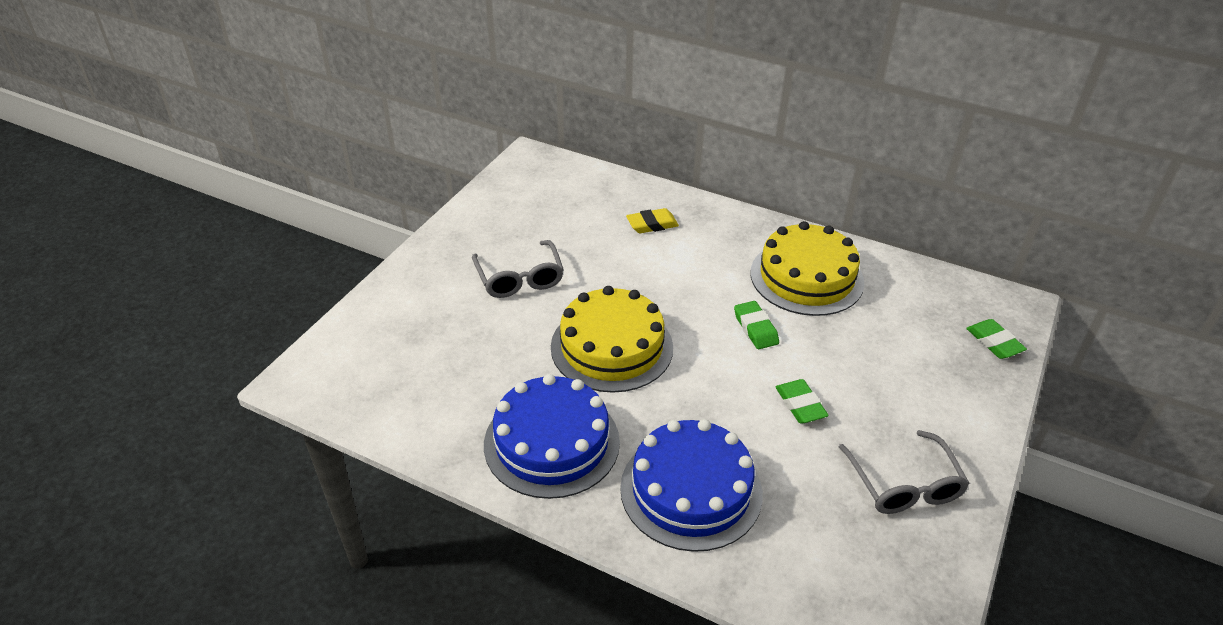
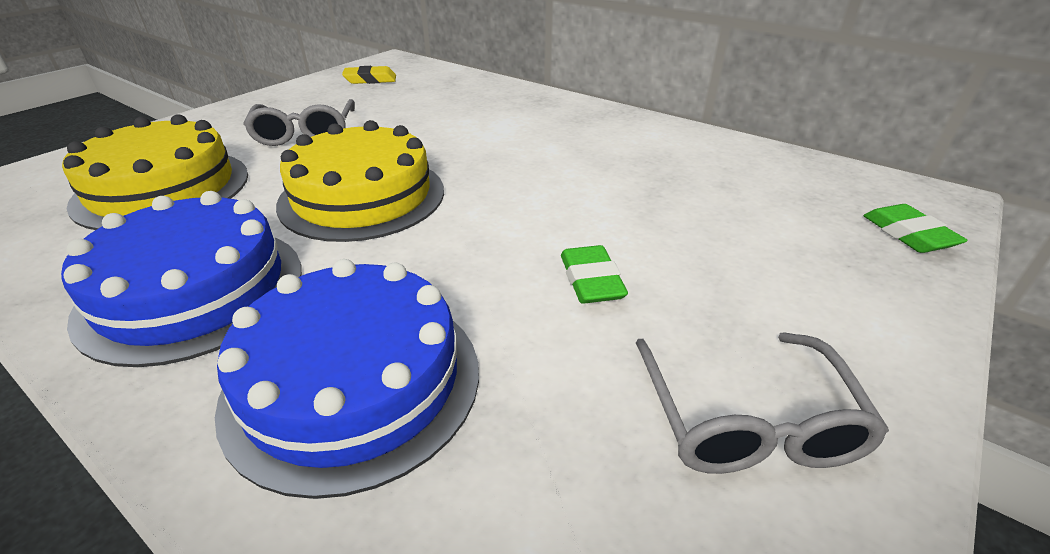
camera: 10 degrees right, 5 degrees down
(652, 224) = (482, 105): yellow eraser -> yellow eraser (370, 80)
(755, 328) = (560, 193): green eraser -> none
(806, 277) = (645, 154): yellow cake -> yellow cake (163, 188)

